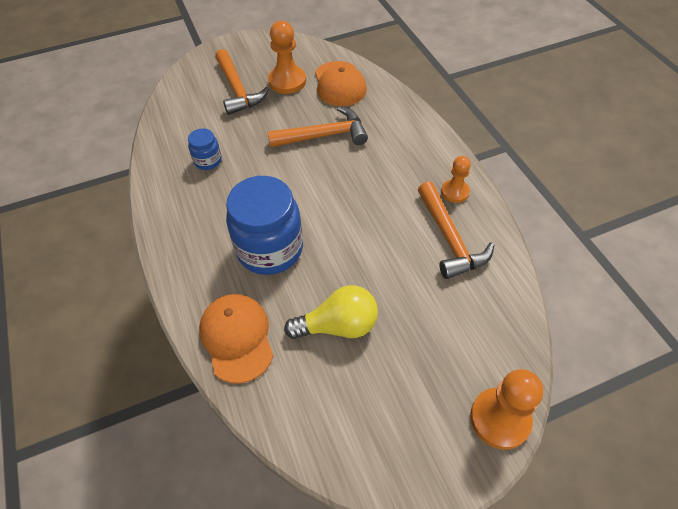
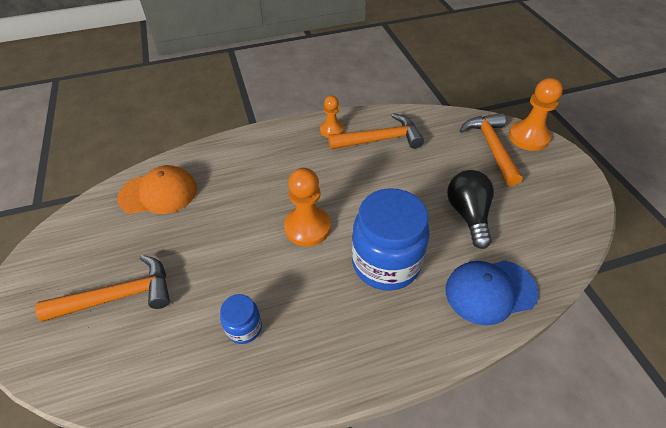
camera: 85 degrees left, 5 degrees down
(237, 338) = (490, 291): orange cap -> blue cap
(287, 81) = (129, 241): orange pawn -> orange pawn (307, 227)
(324, 135) = (236, 211): orange hammer -> orange hammer (491, 147)
(338, 325) = (468, 215): yellow light bulb -> black light bulb

